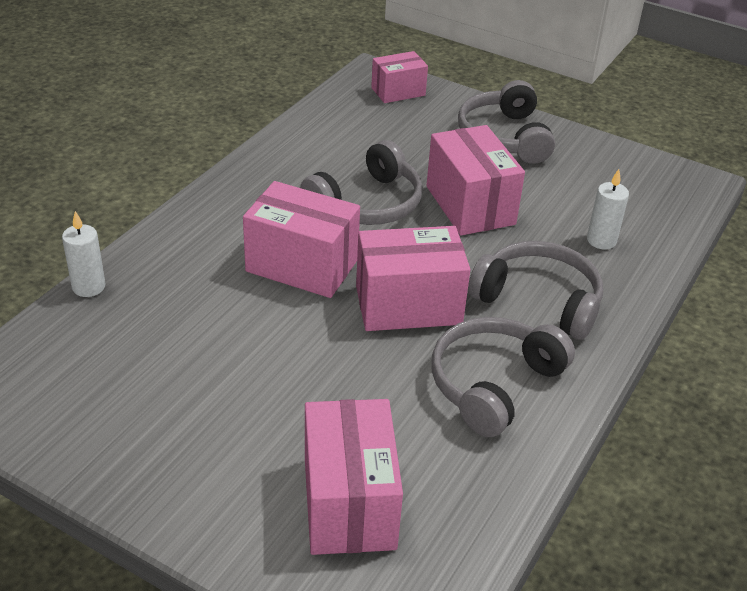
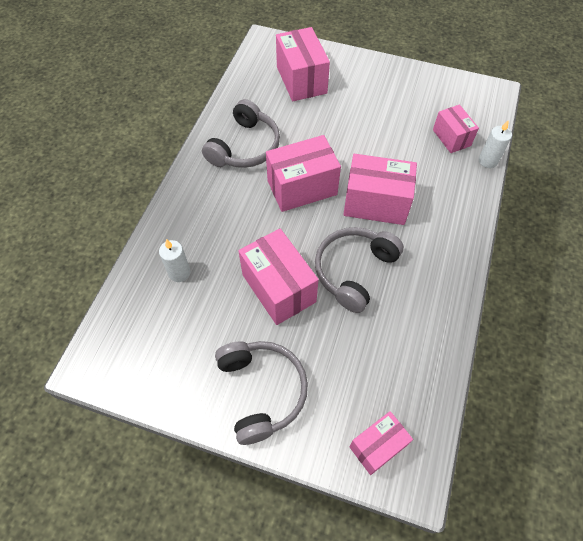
camera: 170 degrees right, 20 degrees up
(119, 331) = (451, 138): none -> pink box
(539, 300) = (223, 208): grey headphones -> none

